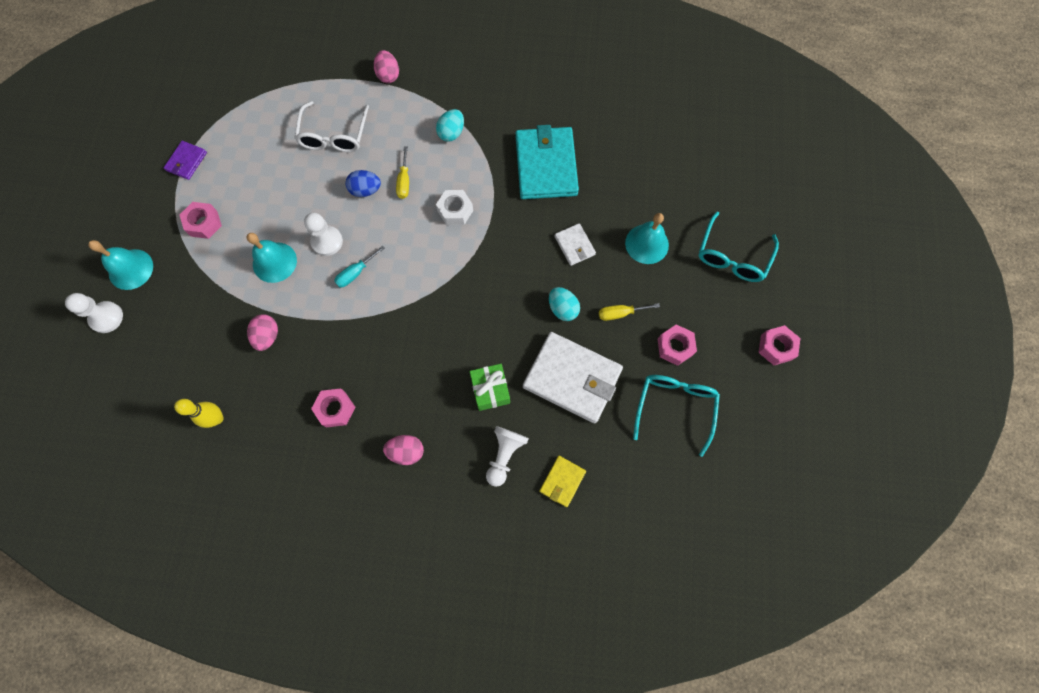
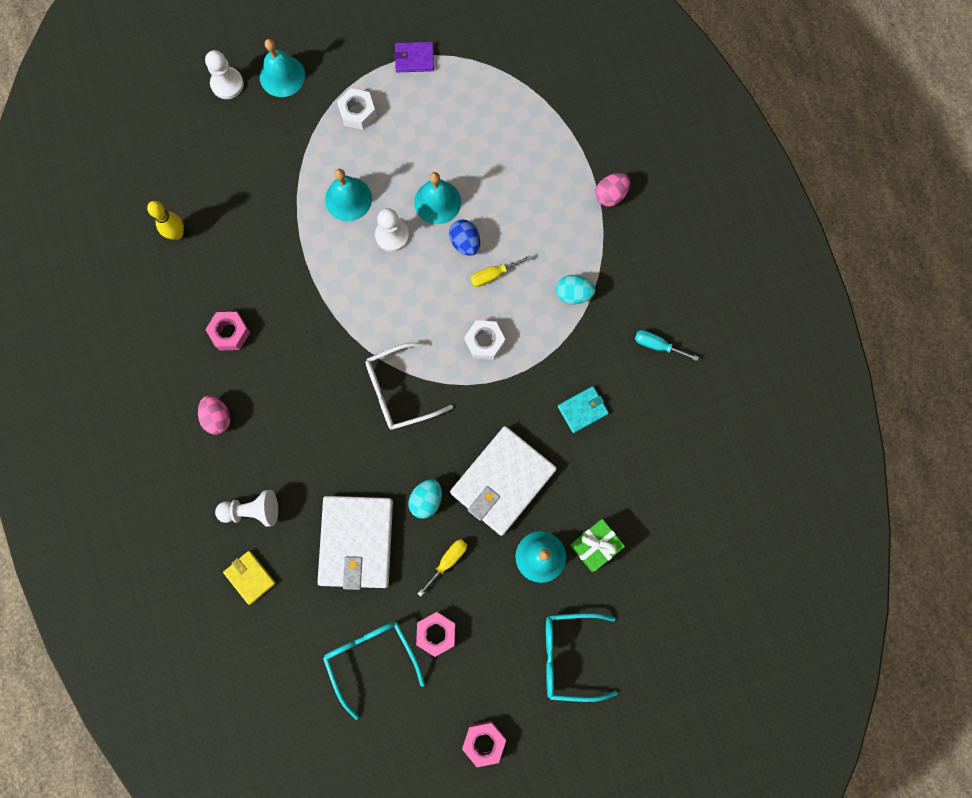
camera: 65 degrees right, 5 degrees up
(204, 223) = (357, 112): pink nut -> white nut
(268, 336) = (272, 234): pink egg -> none
(319, 196) = (437, 202): none -> turquoise bell
(334, 135) = (511, 179): white glasses -> white glasses (400, 390)
(356, 273) = (372, 280): turquoise screwdriver -> turquoise screwdriver (657, 345)
(490, 390) = (310, 467): green gift -> green gift (595, 546)
(546, 166) = (583, 410): turquoise wallet -> turquoise wallet, size x0.48
(562, 481) = (250, 577): yellow wallet -> yellow wallet turned 45 degrees clockwise
(574, 245) = (502, 481): white wallet -> white wallet, size x2.08
(620, 313) = (448, 561): yellow screwdriver -> yellow screwdriver turned 75 degrees clockwise
(674, 407) = (371, 658): turquoise glasses -> turquoise glasses turned 105 degrees counterclockwise

